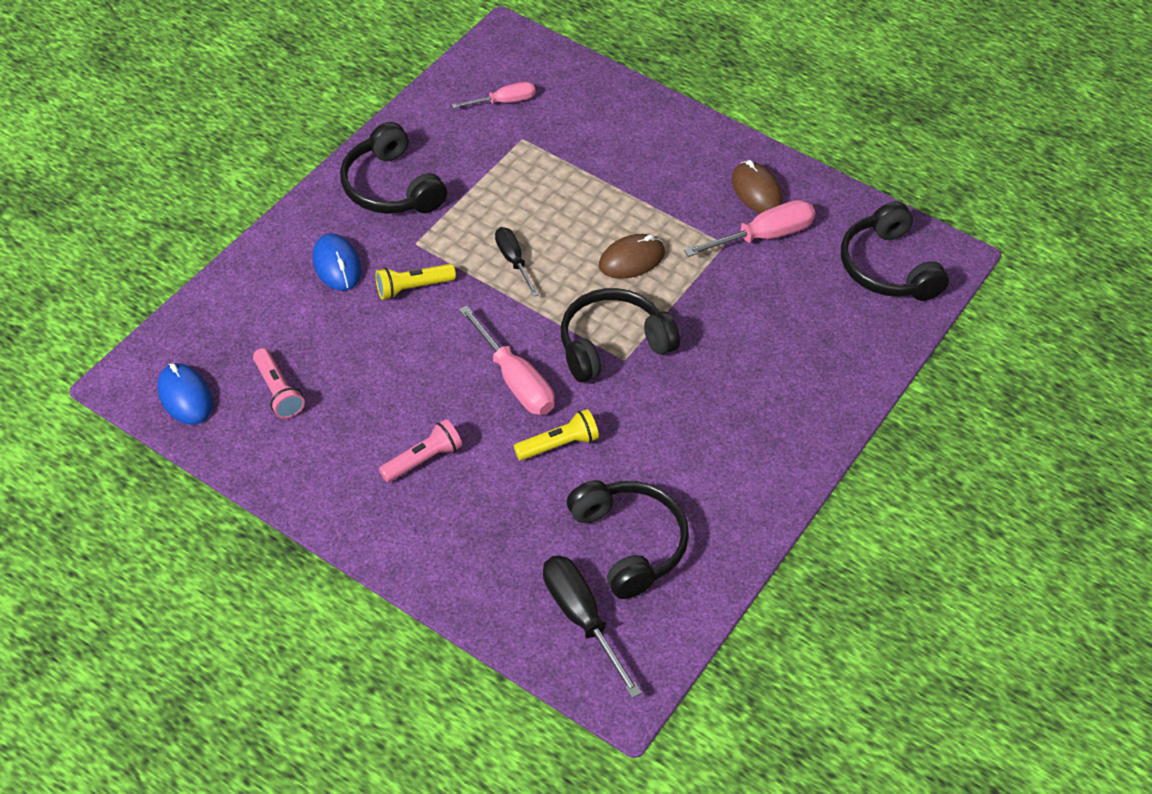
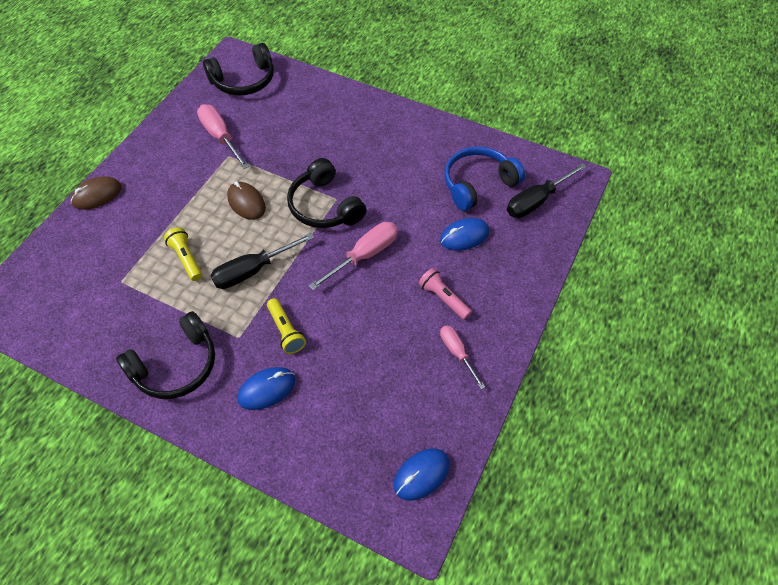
camera: 95 degrees left, 5 degrees up
(278, 391) = (403, 405): pink flashlight -> none
(504, 101) = (75, 299): pink screwdriver -> pink screwdriver (457, 353)
(513, 260) = (252, 271): black screwdriver -> black screwdriver, size x1.58
(527, 505) = (464, 236): none -> blue mouse
(558, 445) = (413, 225): yellow flashlight -> yellow flashlight (186, 259)
(629, 543) = (478, 184): black headphones -> blue headphones
(756, 191) = (178, 142): brown mouse -> brown mouse (97, 195)

